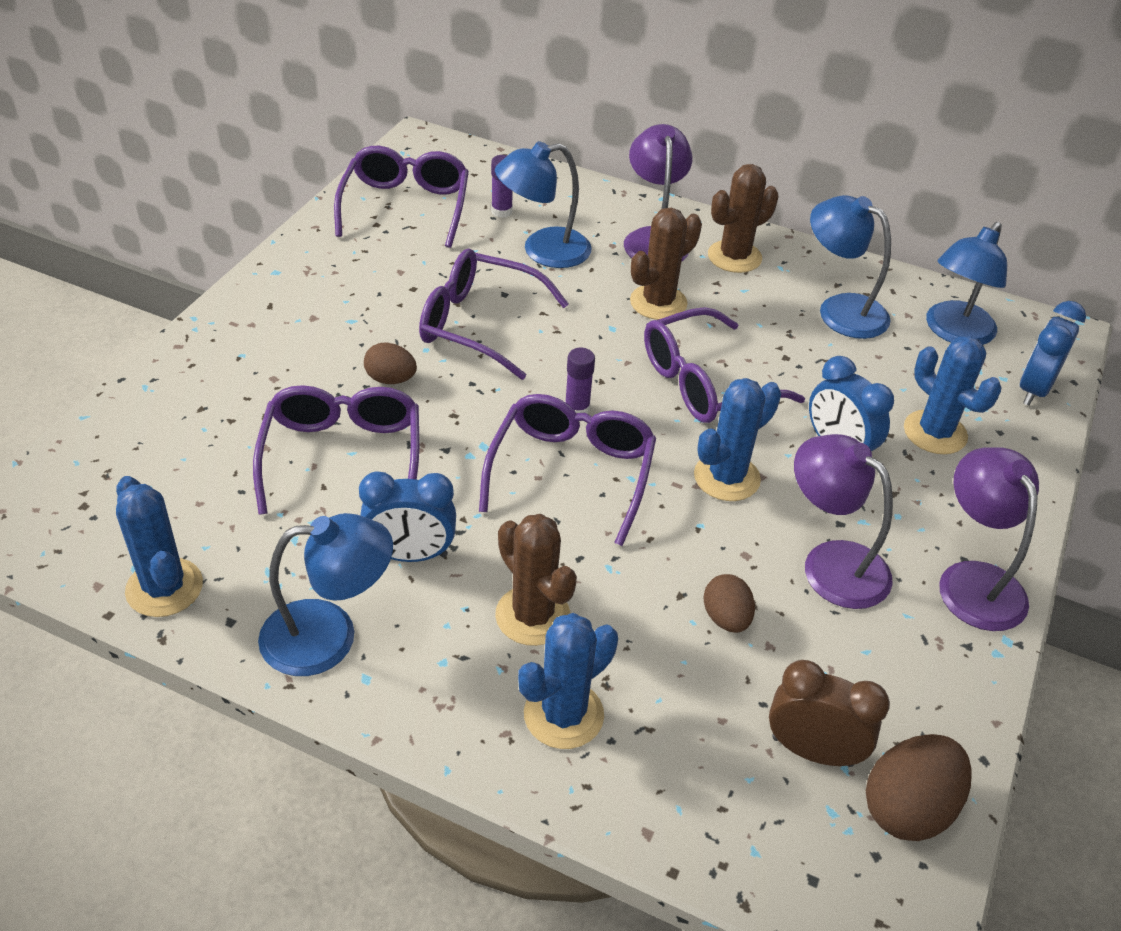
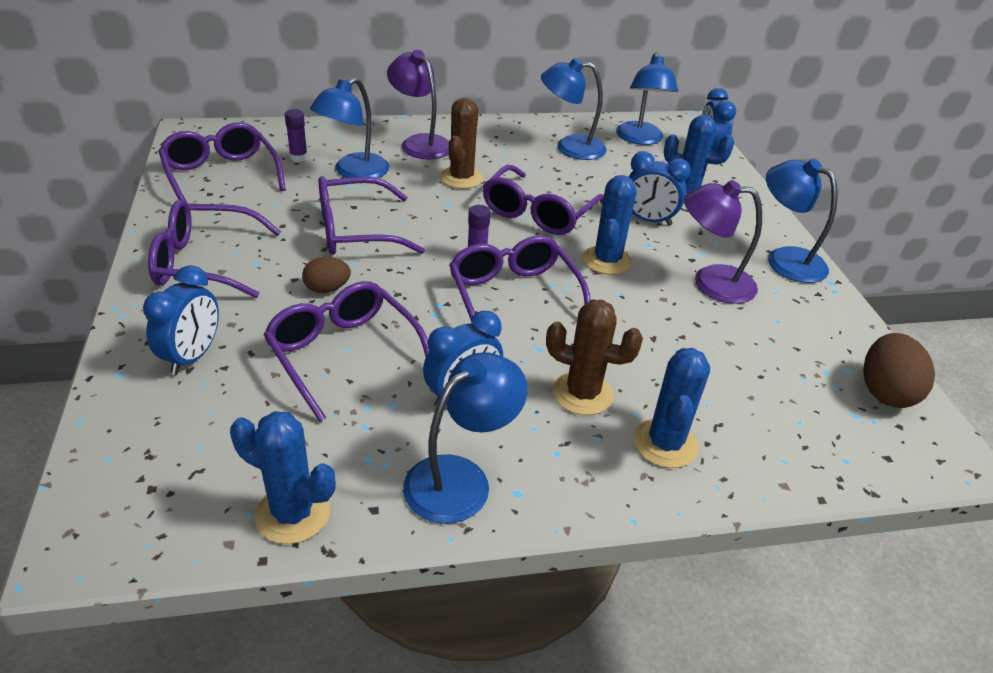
camera: 35 degrees left, 5 degrees down
(214, 397) = (192, 356): none -> blue clock
(306, 302) = (205, 262): none -> purple glasses
(726, 618) = (691, 339): brown egg -> none
(734, 257) = (480, 138): brown cactus -> none
(812, 751) = (811, 388): brown clock -> none
(974, 580) = (785, 259): purple lamp -> blue lamp

